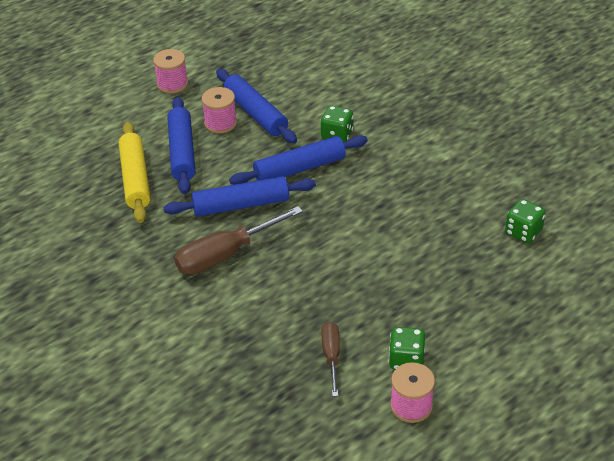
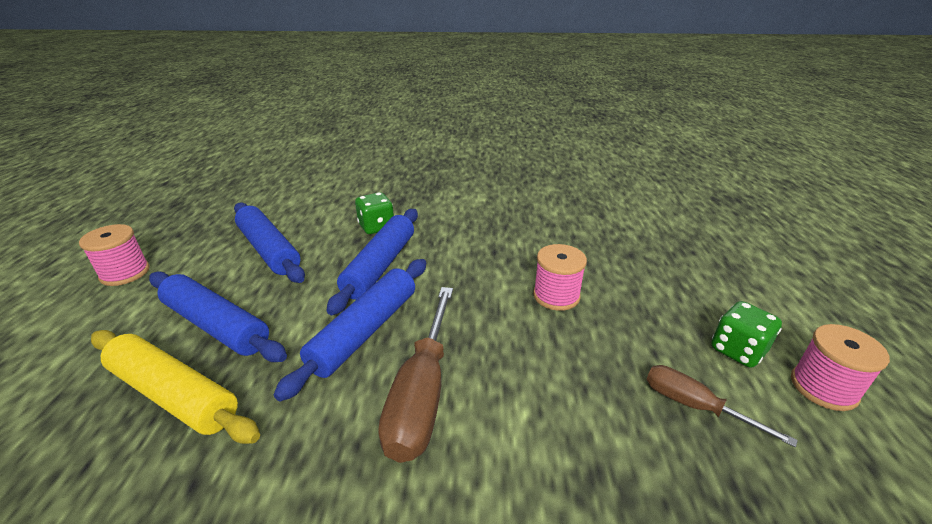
camera: 50 degrees left, 10 degrees down
(220, 123) = (236, 276): pink spool -> pink spool (556, 296)
(255, 113) = (268, 250): blue rolling pin -> blue rolling pin turned 45 degrees clockwise
(523, 232) = (610, 210): green dice -> none

